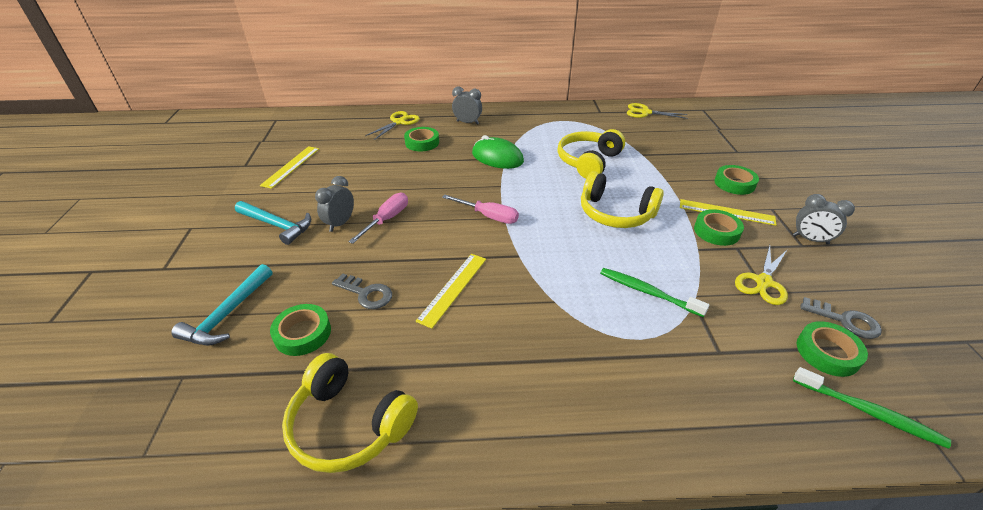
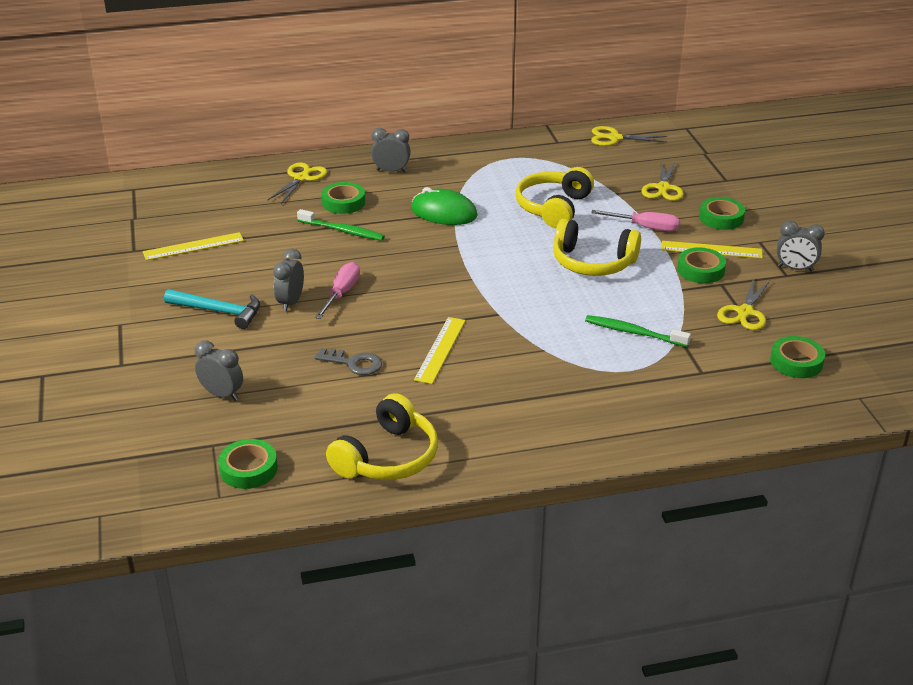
camera: 10 degrees left, 5 degrees down
(228, 314) = (222, 394): turquoise hammer -> grey clock
(291, 166) = (193, 246): yellow ruler -> yellow ruler turned 60 degrees clockwise
(303, 333) = (308, 401): green tape -> green tape (248, 469)
(349, 424) = (387, 457): yellow headphones -> yellow headphones turned 75 degrees counterclockwise
(488, 216) = (454, 279): pink screwdriver -> pink screwdriver (645, 227)
(683, 153) = (663, 188): none -> yellow scissors
(845, 320) = (816, 336): grey key -> none
(869, 412) = (823, 399): green toothbrush -> green toothbrush (342, 231)

